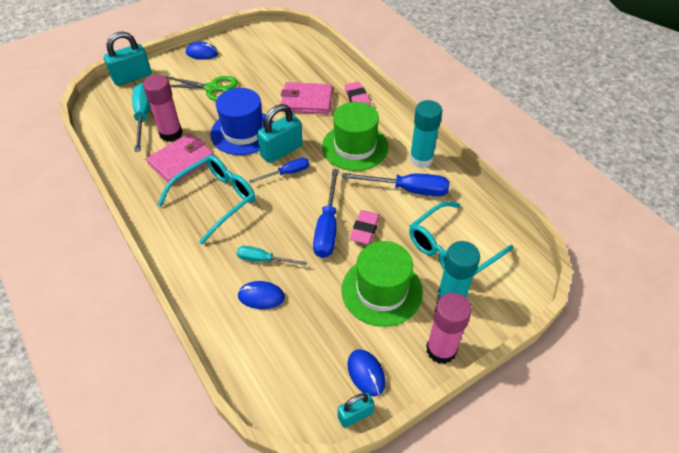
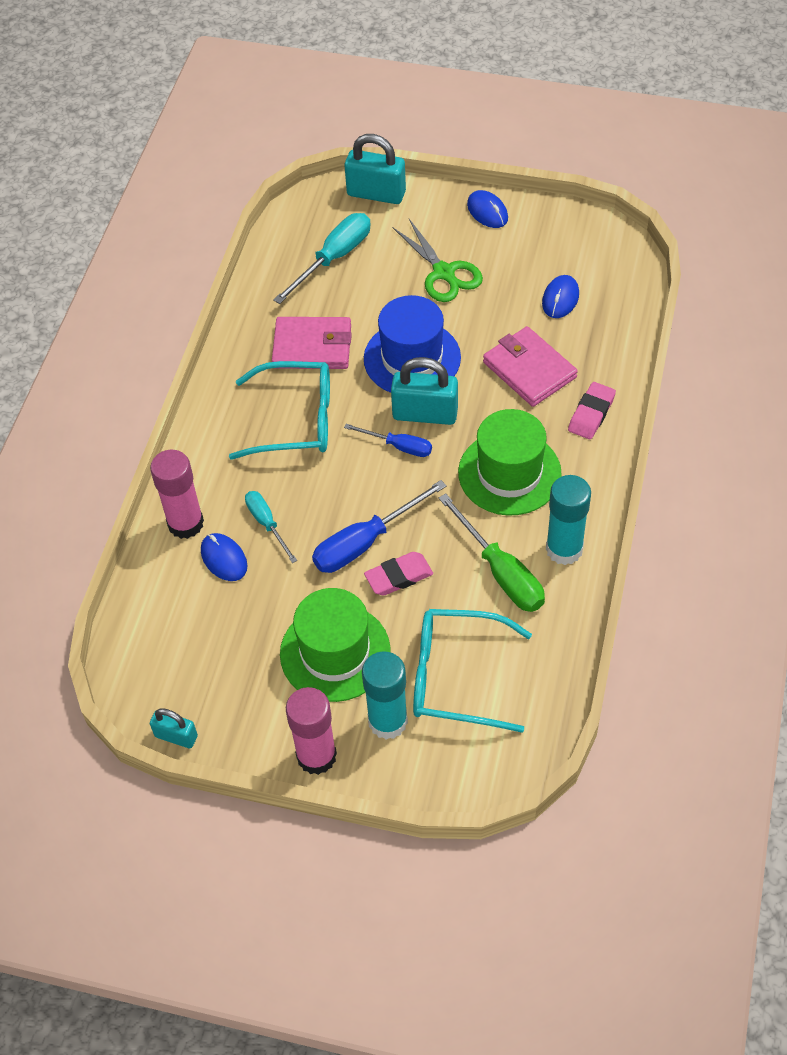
camera: 50 degrees right, 5 degrees up
(171, 133) = (338, 302): pink glue stick -> pink glue stick (185, 523)
(366, 373) = (227, 712): blue mouse -> blue mouse (560, 299)
(407, 189) = (500, 572): blue screwdriver -> green screwdriver

